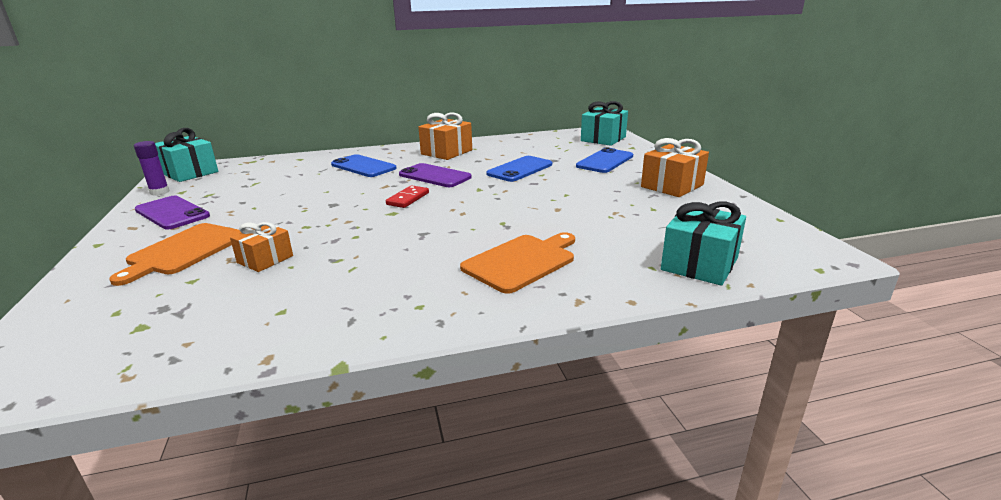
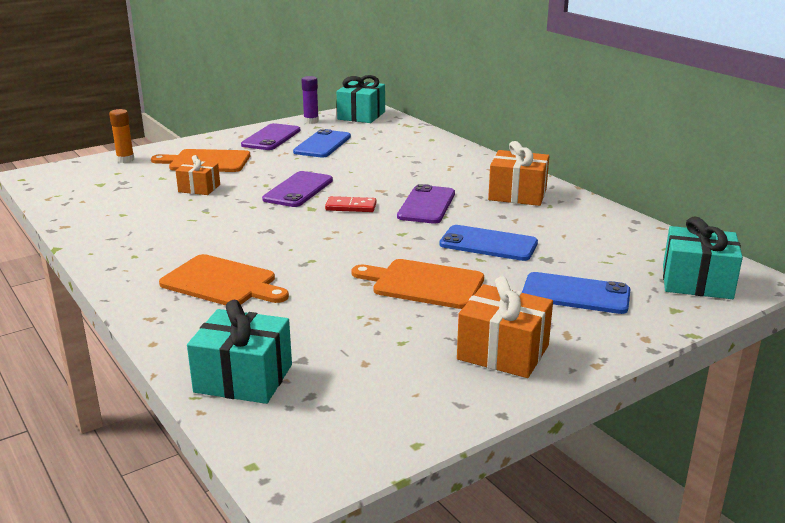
camera: 70 degrees right, 0 degrees up
(72, 304) = (125, 160): none -> orange glue stick
(341, 214) = (298, 190): none -> purple phone
(363, 166) = (430, 168): blue phone -> blue phone (322, 144)
(570, 193) = (423, 284): none -> orange cutting board

